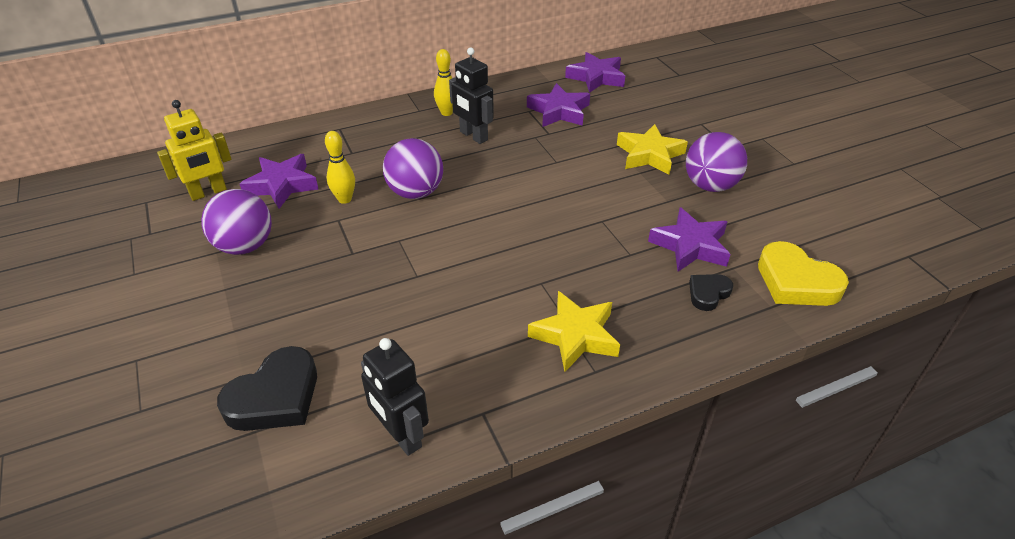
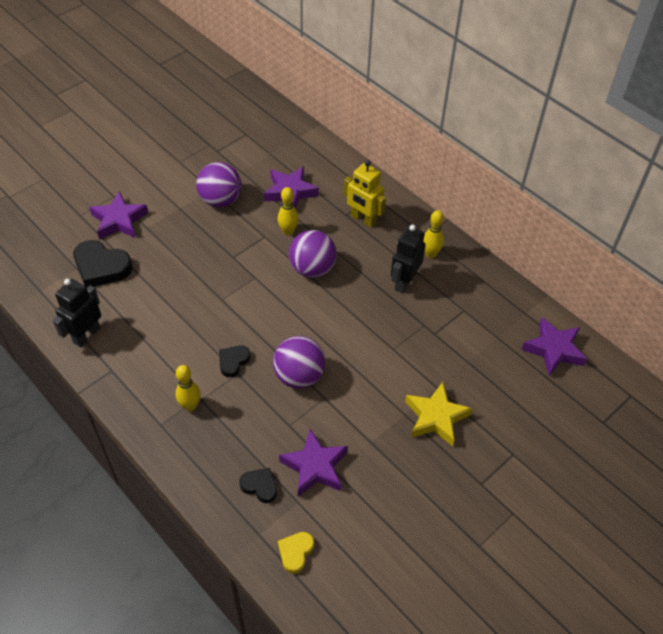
camera: 70 degrees right, 10 degrees up
(208, 192) = (267, 159): yellow robot -> yellow robot (363, 219)
(522, 283) = (233, 362): none -> black heart
(559, 111) = (474, 333): purple star -> purple star (119, 220)
(575, 335) = (190, 406): yellow star -> yellow bowling pin
(710, 186) = (408, 473): purple ball -> purple ball (299, 376)
(796, 282) = (295, 552): yellow heart -> yellow heart, size x0.55

